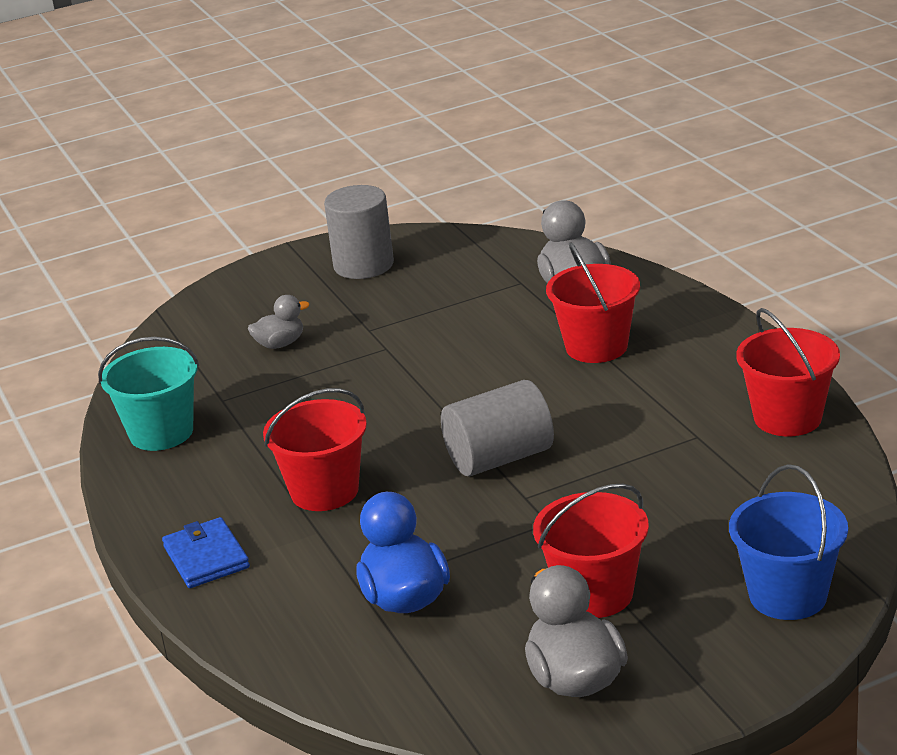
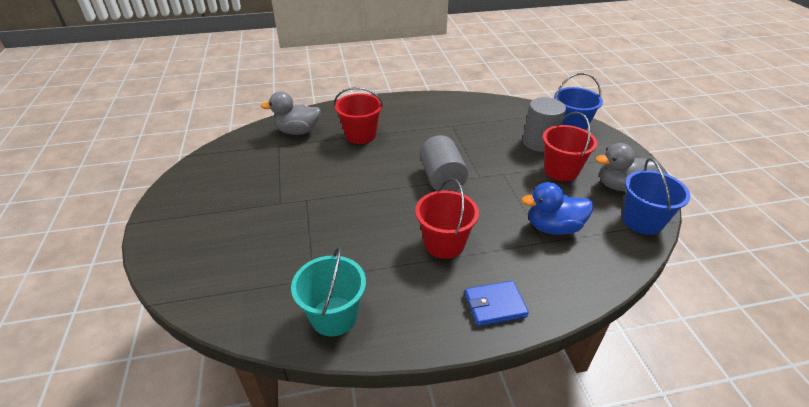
camera: 80 degrees left, 10 degrees up
(280, 344) = (263, 242): grey duck -> none
(363, 265) = (199, 194): grey cylinder -> grey cylinder (539, 142)
(463, 708) = (642, 221): none -> blue bucket
(787, 417) = (449, 104): red bucket -> none

